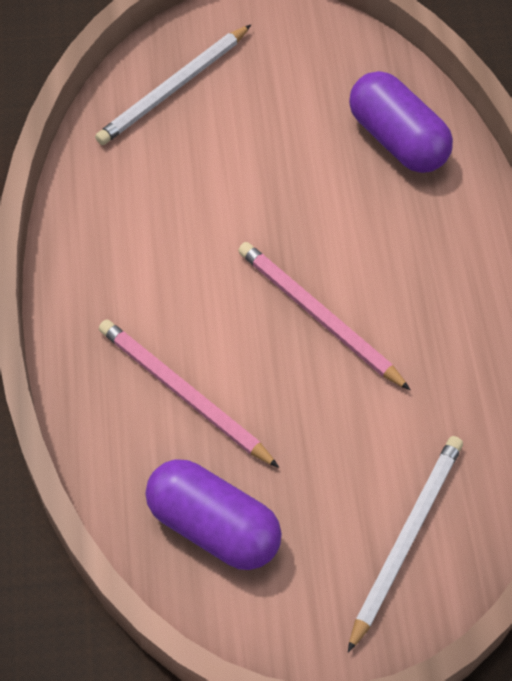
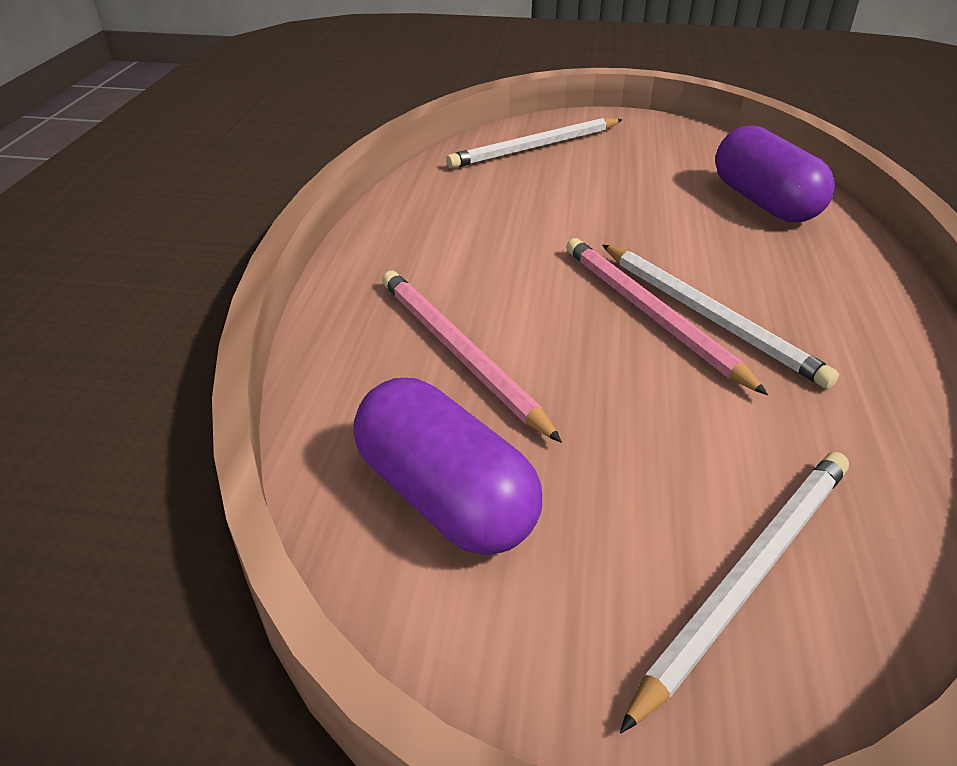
camera: 15 degrees right, 20 degrees down
(363, 308) = (708, 316): none -> white pencil

